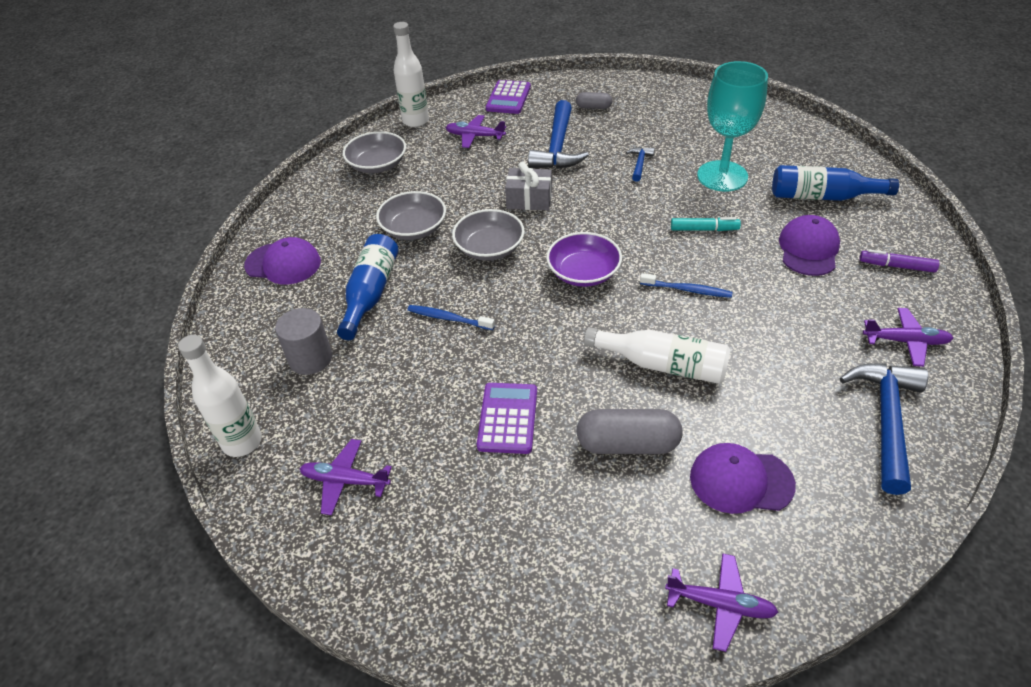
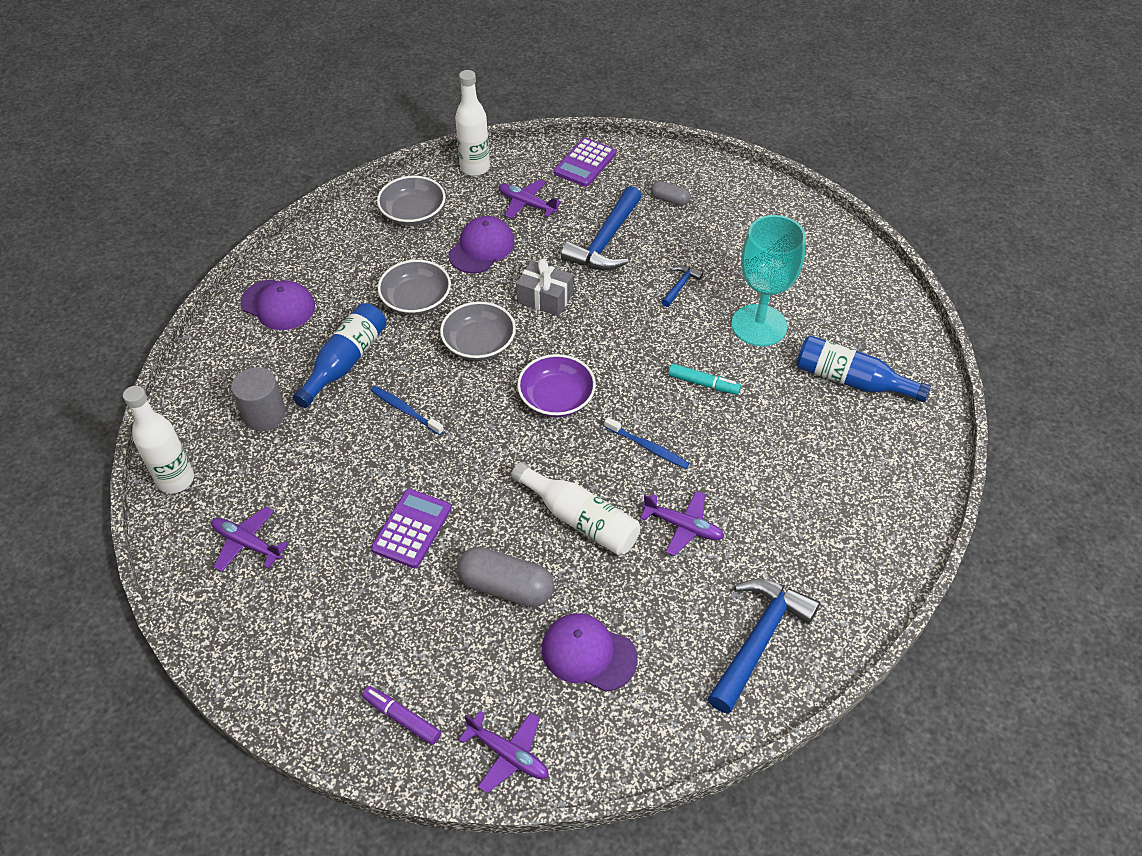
camera: 15 degrees right, 5 degrees up
(808, 249) = (797, 437): purple cap -> purple cap (481, 248)
(896, 266) = (876, 484): purple marker -> purple marker (402, 718)
(906, 341) = (831, 567): purple plane -> purple plane (683, 526)

